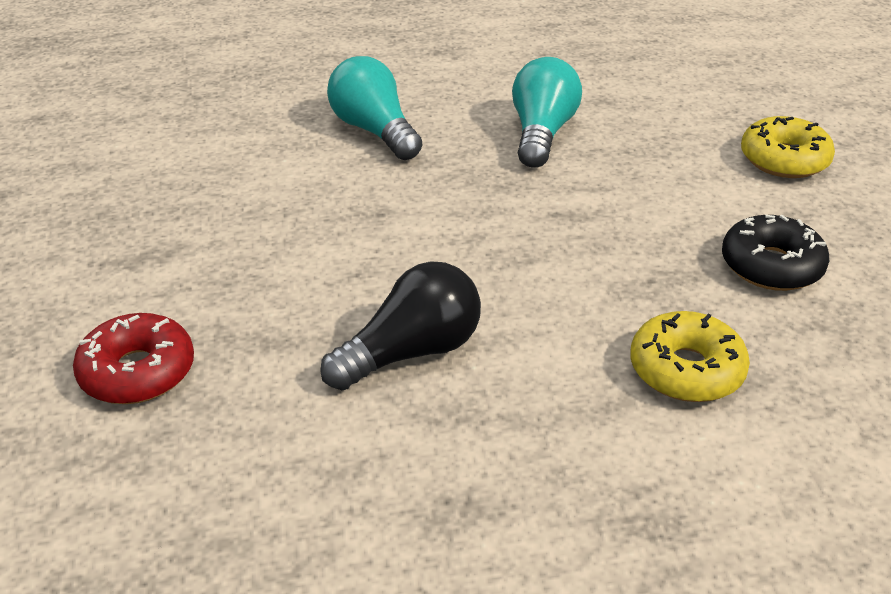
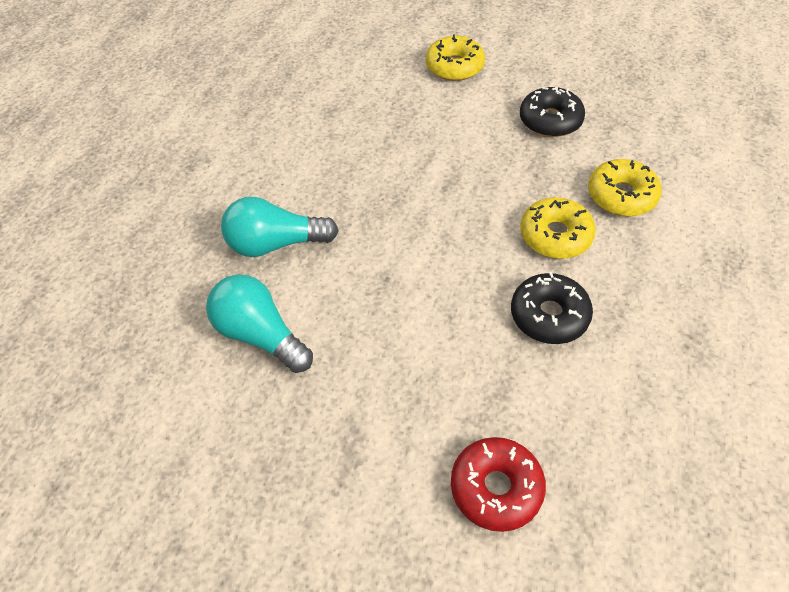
camera: 60 degrees left, 15 degrees up
(411, 352) = (549, 315): black light bulb -> black donut
(541, 133) = (348, 156): turquoise light bulb -> turquoise light bulb (260, 335)
(552, 325) = (555, 235): none -> yellow donut

